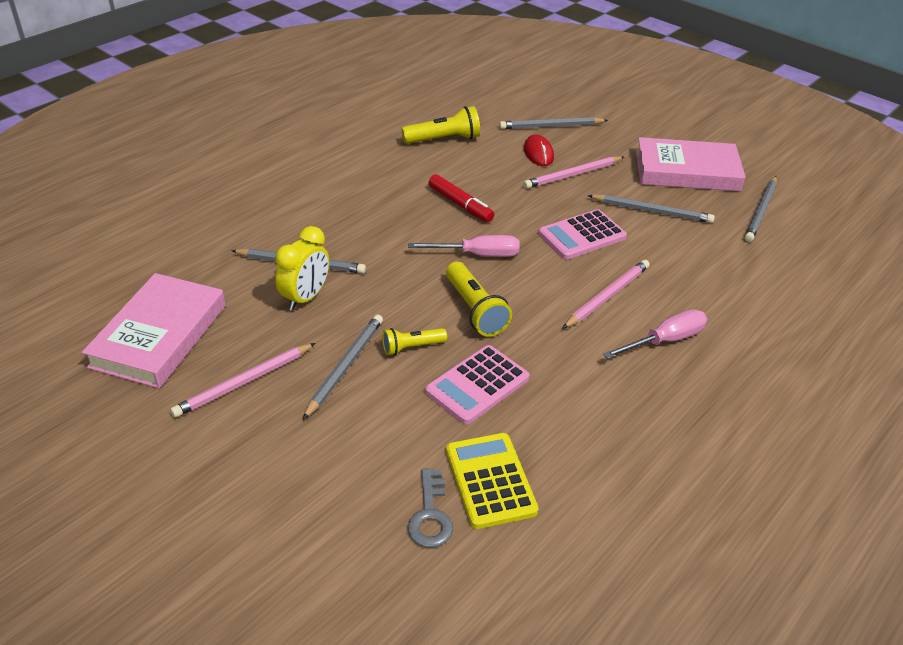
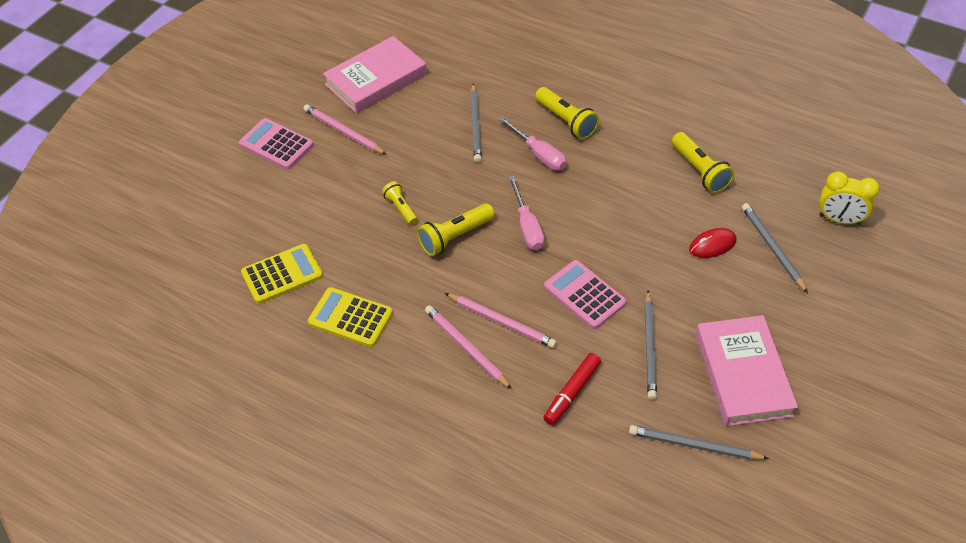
camera: 80 degrees right, 10 degrees up
(159, 336) = (376, 79): pink book -> pink book turned 45 degrees counterclockwise
(305, 298) = (437, 138): yellow clock -> yellow clock (839, 220)
(332, 200) = (566, 121): none -> yellow flashlight
(345, 366) = (371, 177): grey pencil -> none
(430, 515) = (248, 249): grey key -> none
(460, 204) = (596, 202): red marker -> red marker (572, 392)
(477, 385) = (371, 252): pink calculator -> pink calculator (276, 144)
(573, 175) = (685, 277): pink pencil -> pink pencil (466, 348)
(580, 418) = (350, 318): none -> yellow calculator
(665, 340) = (455, 367): pink screwdriver -> pink screwdriver (538, 154)

